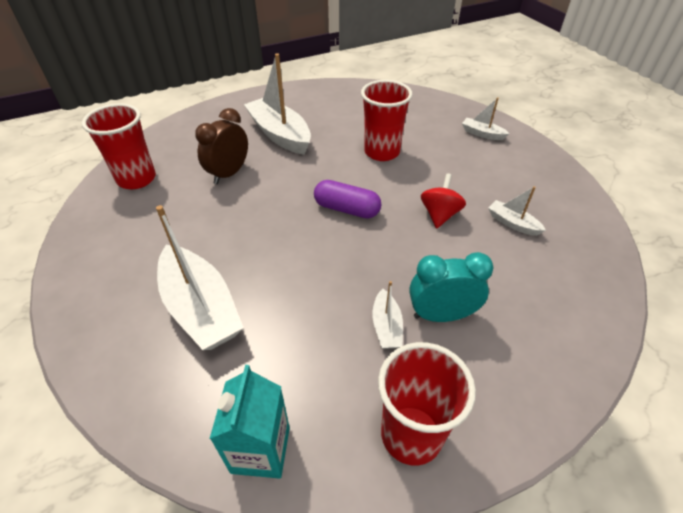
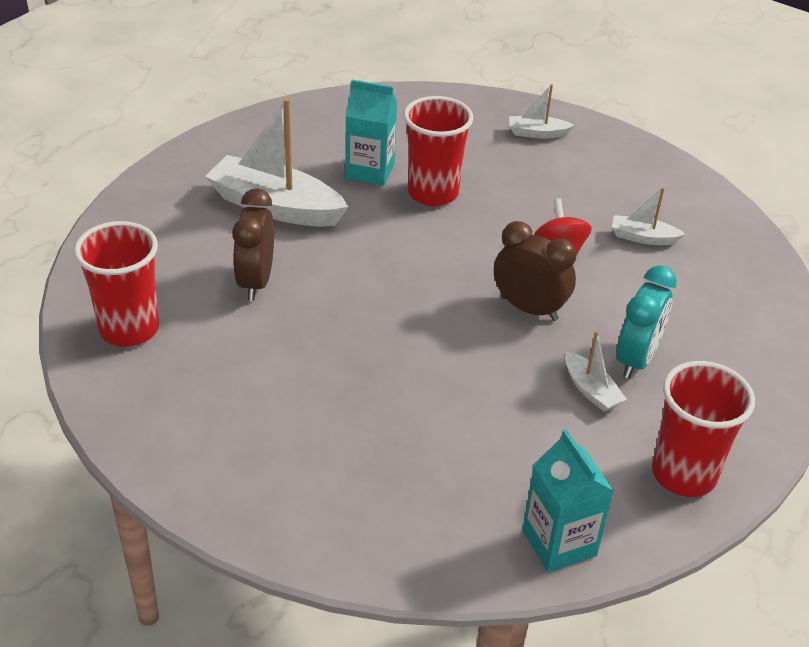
camera: 30 degrees left, 5 degrees down
(201, 308) = (376, 447): white boat -> none
(347, 209) = (448, 280): purple capsule -> none
(353, 129) = (370, 171): none -> turquoise carton
(387, 247) = (529, 308): none -> brown clock
(441, 315) = (636, 359): turquoise clock -> turquoise clock turned 150 degrees clockwise

